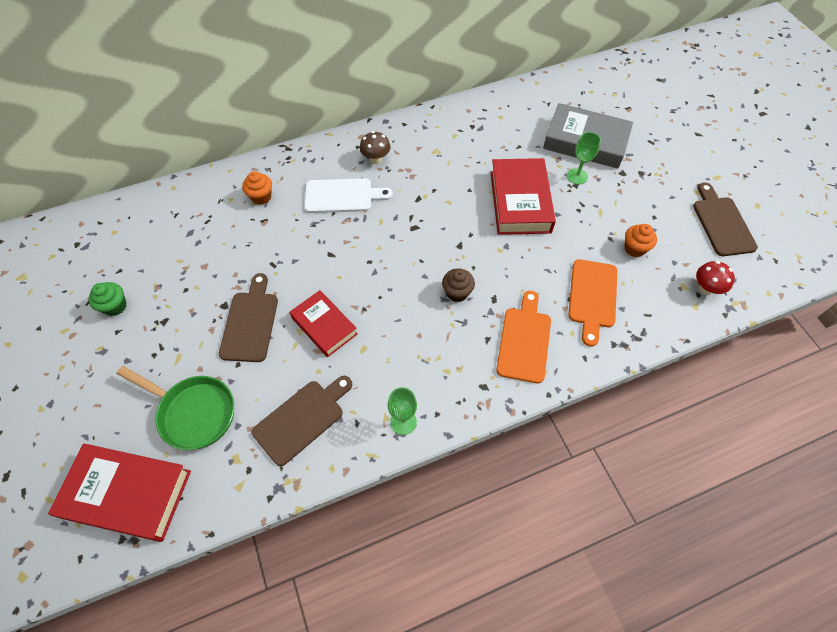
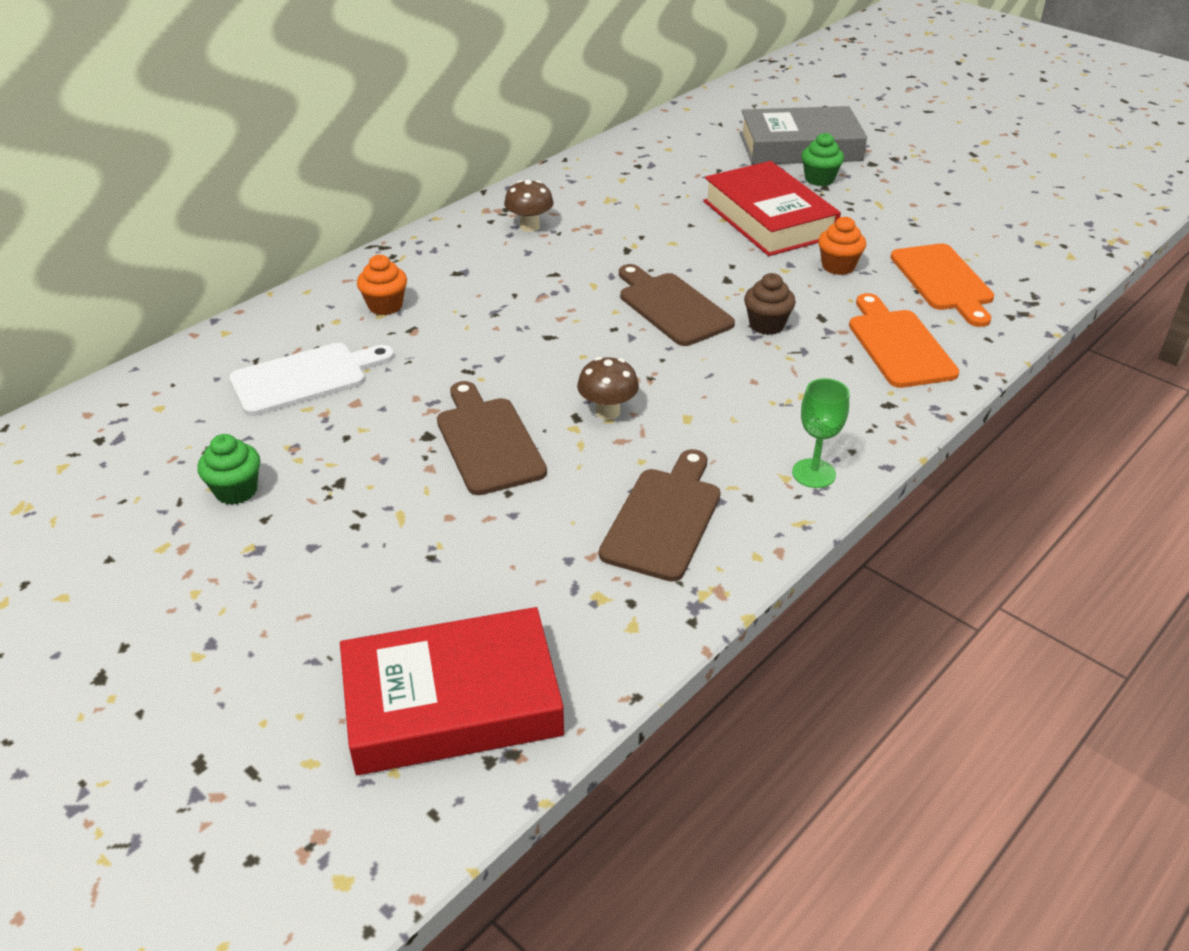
camera: 25 degrees left, 20 degrees down
(193, 412) = (482, 569): green pan -> none
(324, 326) = (607, 412): red book -> brown mushroom
(342, 196) = (513, 274): white cutting board -> white cutting board (305, 378)
(577, 176) = (819, 179): green goblet -> green cupcake
(634, 248) = (951, 225): orange cupcake -> orange cupcake (838, 266)
(705, 288) = (1066, 238): red mushroom -> none
(722, 223) = (1029, 178): brown cutting board -> brown cutting board (671, 307)

